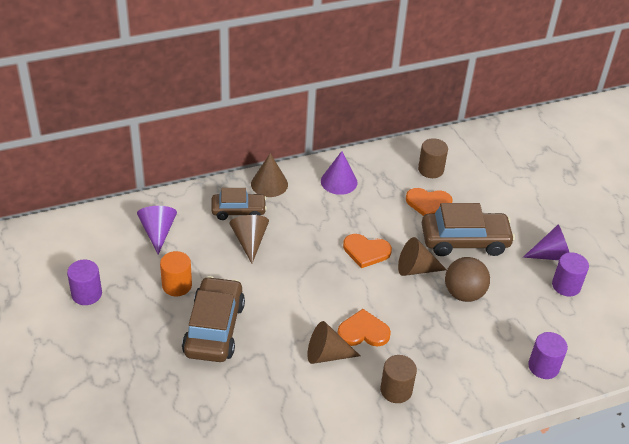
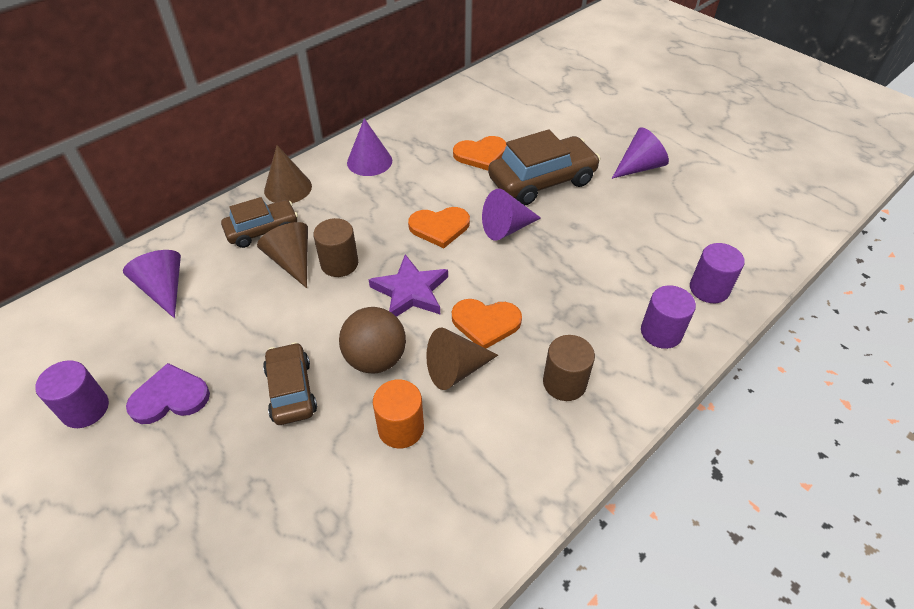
camera: 20 degrees left, 5 degrees up
(138, 305) = (170, 397): none -> purple heart
(177, 285) = (216, 350): orange cylinder -> orange cylinder (401, 428)
(214, 328) = (291, 390): brown car -> brown car, size x0.62
(322, 291) = (410, 291): none -> purple star
(363, 331) = (485, 323): orange heart -> orange heart turned 150 degrees counterclockwise
(416, 269) = (506, 228): brown cone -> purple cone
(430, 170) = (464, 120): brown cylinder -> brown cylinder (339, 263)
(464, 294) = (574, 238): brown ball -> brown ball (375, 359)
(566, 286) = (673, 193): purple cylinder -> purple cylinder (661, 332)

